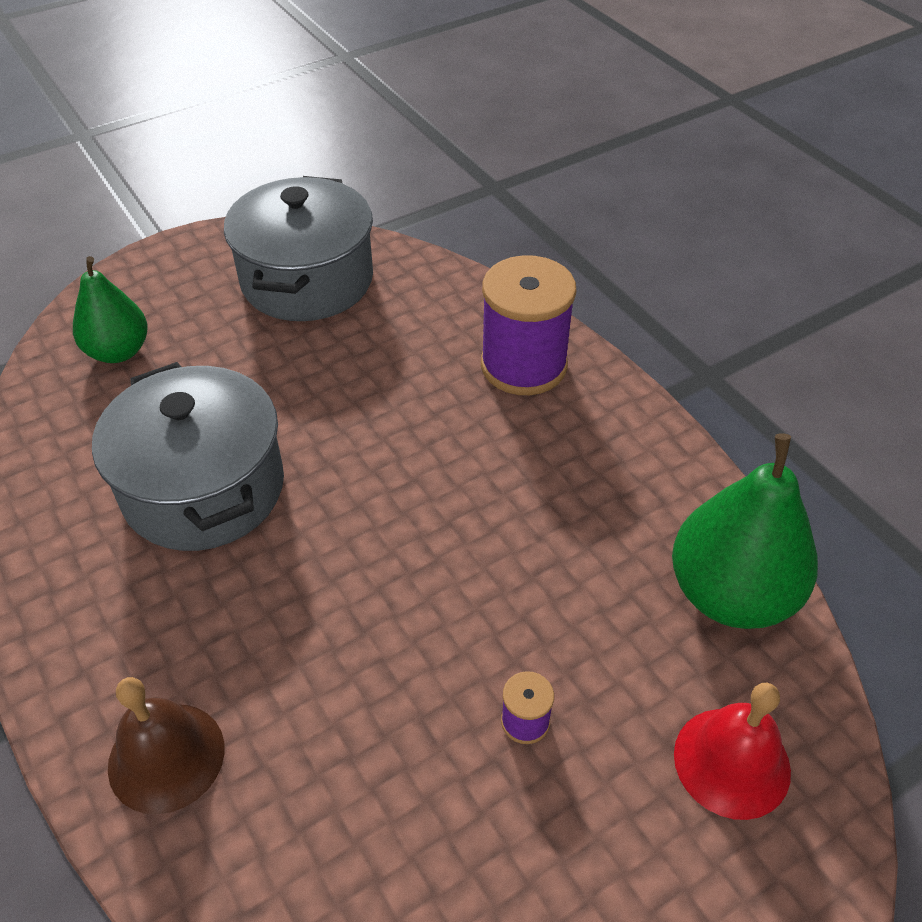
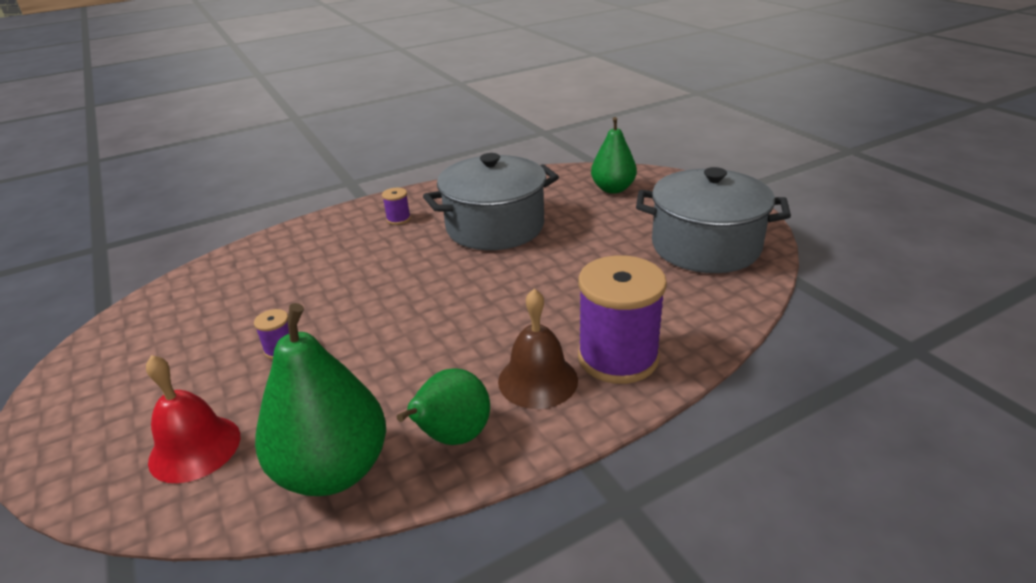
camera: 95 degrees right, 15 degrees down
(135, 634) = (398, 219): none -> purple spool
(166, 757) = (324, 234): brown bell -> brown bell (538, 380)
(662, 494) = (452, 437): none -> green pear

